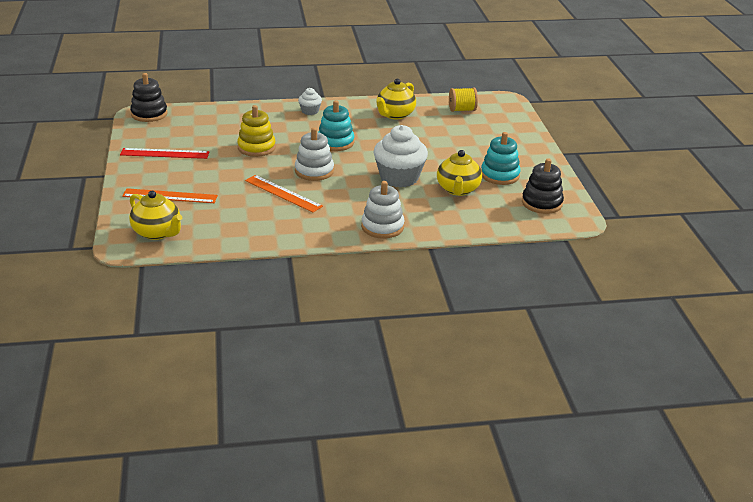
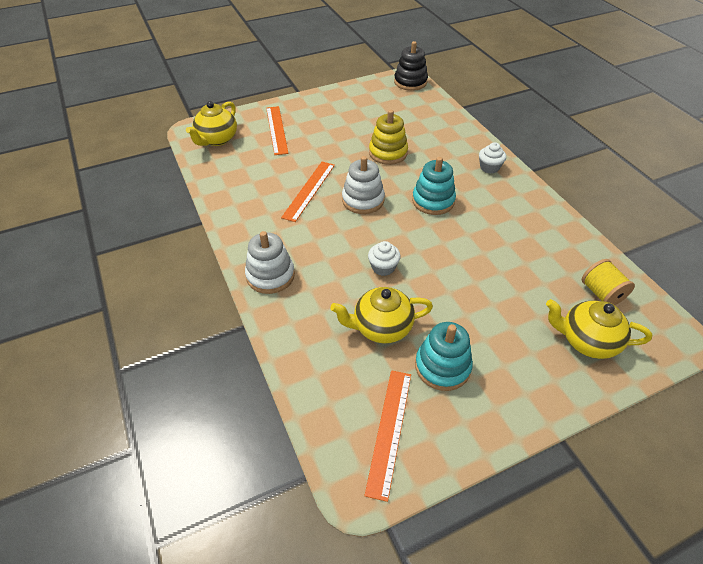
camera: 75 degrees right, 15 degrees up
(164, 153) = (346, 108): red ruler -> none
(395, 115) = (534, 233): yellow teapot -> yellow teapot (587, 341)
(399, 177) = (383, 267): white cupcake -> white cupcake, size x0.49
(542, 203) = (389, 430): black stacking toy -> orange ruler

